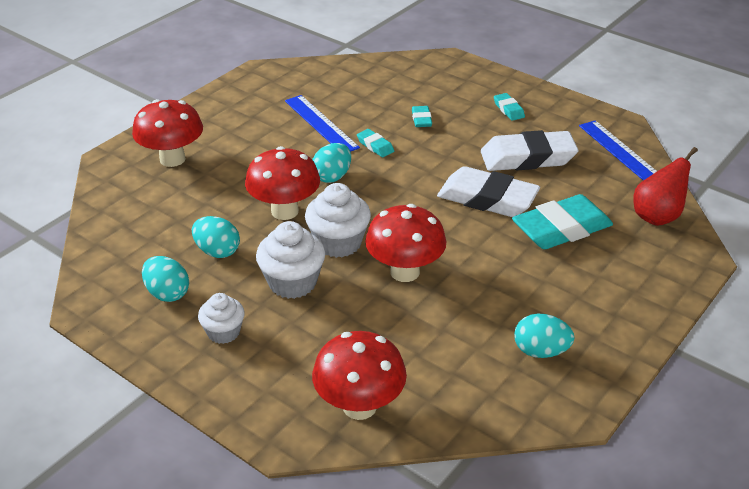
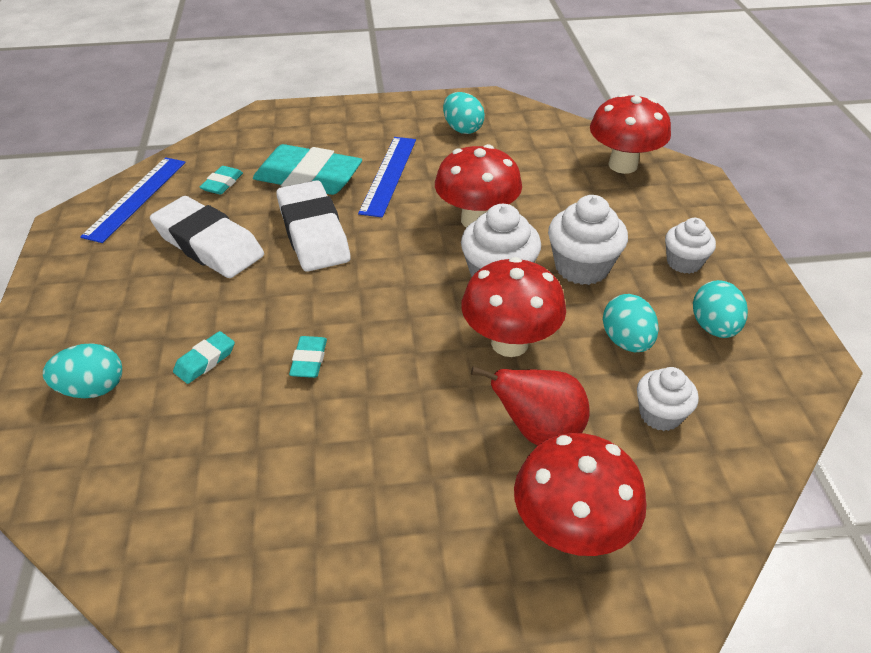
camera: 135 degrees left, 5 degrees up
(165, 224) = (660, 414): none -> white cupcake
(320, 124) = (315, 445): blue ruler -> blue ruler (389, 175)
(332, 177) = (409, 352): turquoise egg -> turquoise egg (93, 389)
(508, 109) = (109, 306): turquoise eraser -> turquoise eraser (222, 184)
(657, 216) = (230, 145): red pear -> red pear (538, 431)

